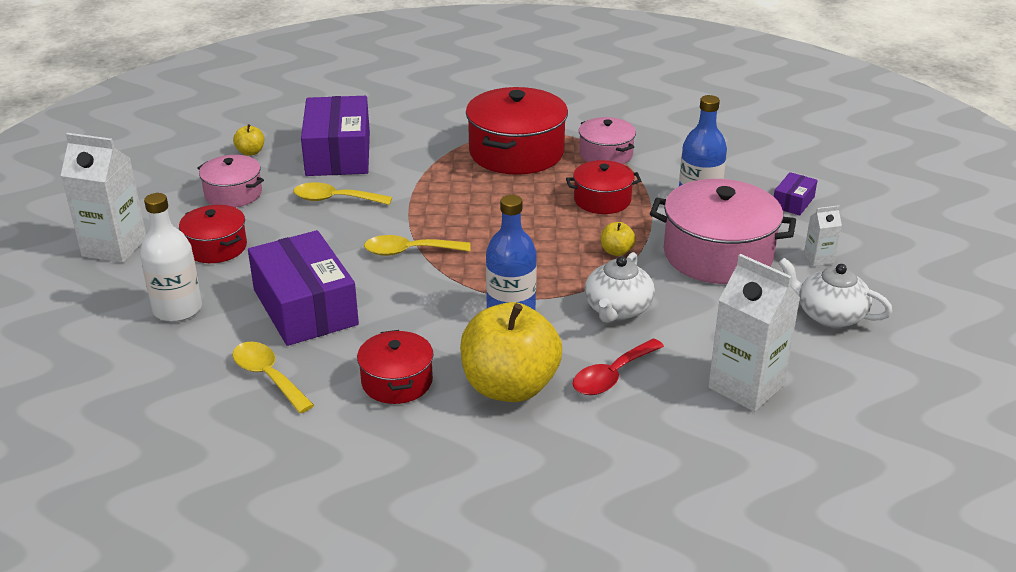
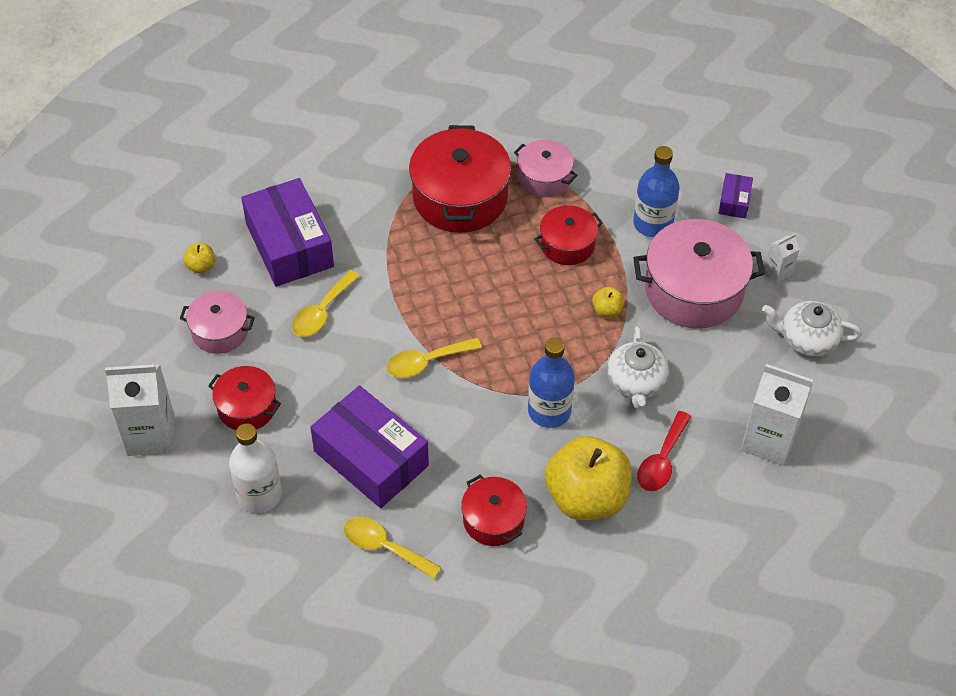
camera: 20 degrees left, 20 degrees up
(335, 199) = (322, 312): yellow spoon -> yellow spoon turned 45 degrees counterclockwise

